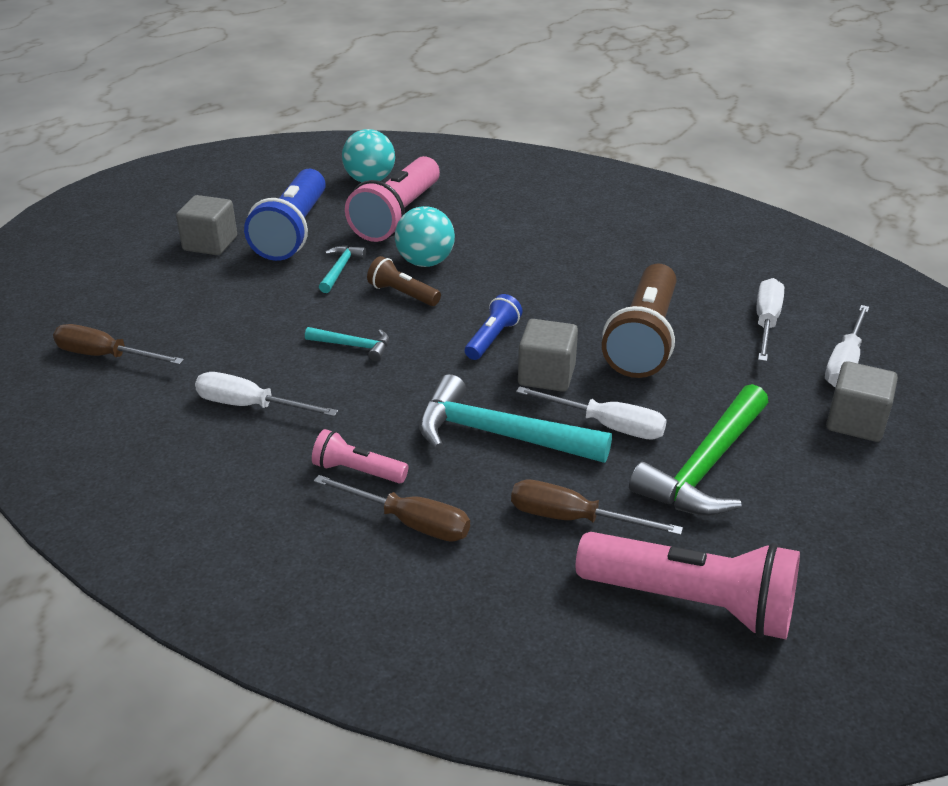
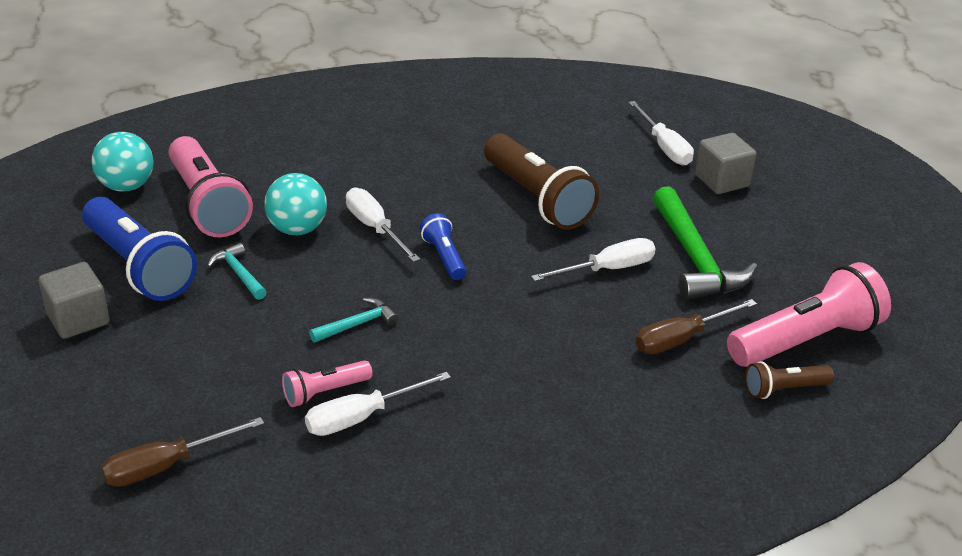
camera: 50 degrees left, 0 degrees up
(357, 471) = (515, 405): pink flashlight -> pink flashlight (324, 392)
(402, 294) = (323, 264): brown flashlight -> brown flashlight (783, 389)
(409, 522) = (602, 411): brown screwdriver -> none
(499, 435) = (558, 319): turquoise hammer -> none
(546, 375) = (520, 260): grey cube -> none
(766, 322) = (586, 145): white screwdriver -> white screwdriver (375, 228)

